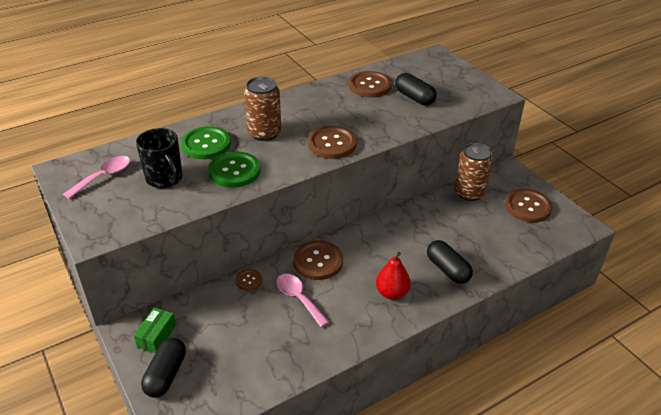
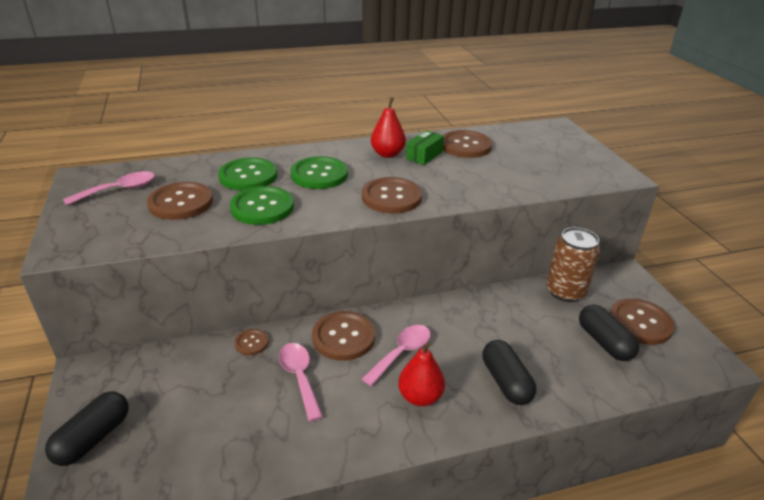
camera: 15 degrees right, 5 degrees down
(156, 336) = (112, 386): green box -> green box (424, 155)
(165, 179) = (181, 203): black mug -> brown button
(264, 133) = (319, 174): brown can -> green button
(310, 104) = (387, 154): none -> red pear
(366, 264) = (401, 353): none -> pink spoon
(414, 98) = (514, 164): black capsule -> black capsule (604, 342)

